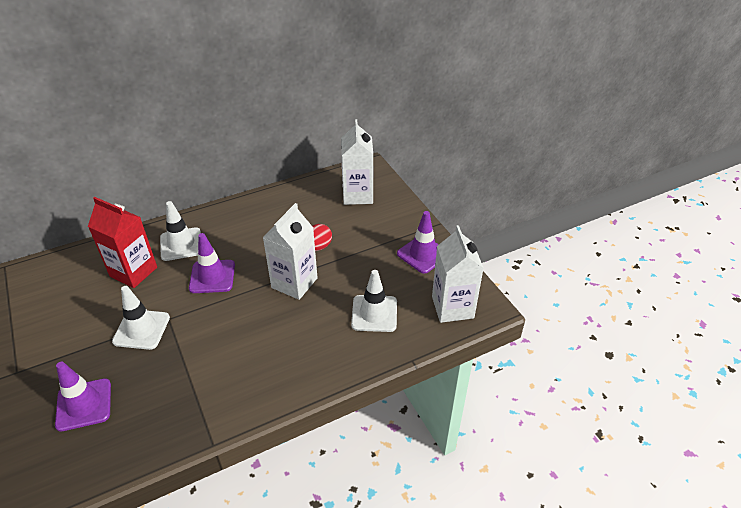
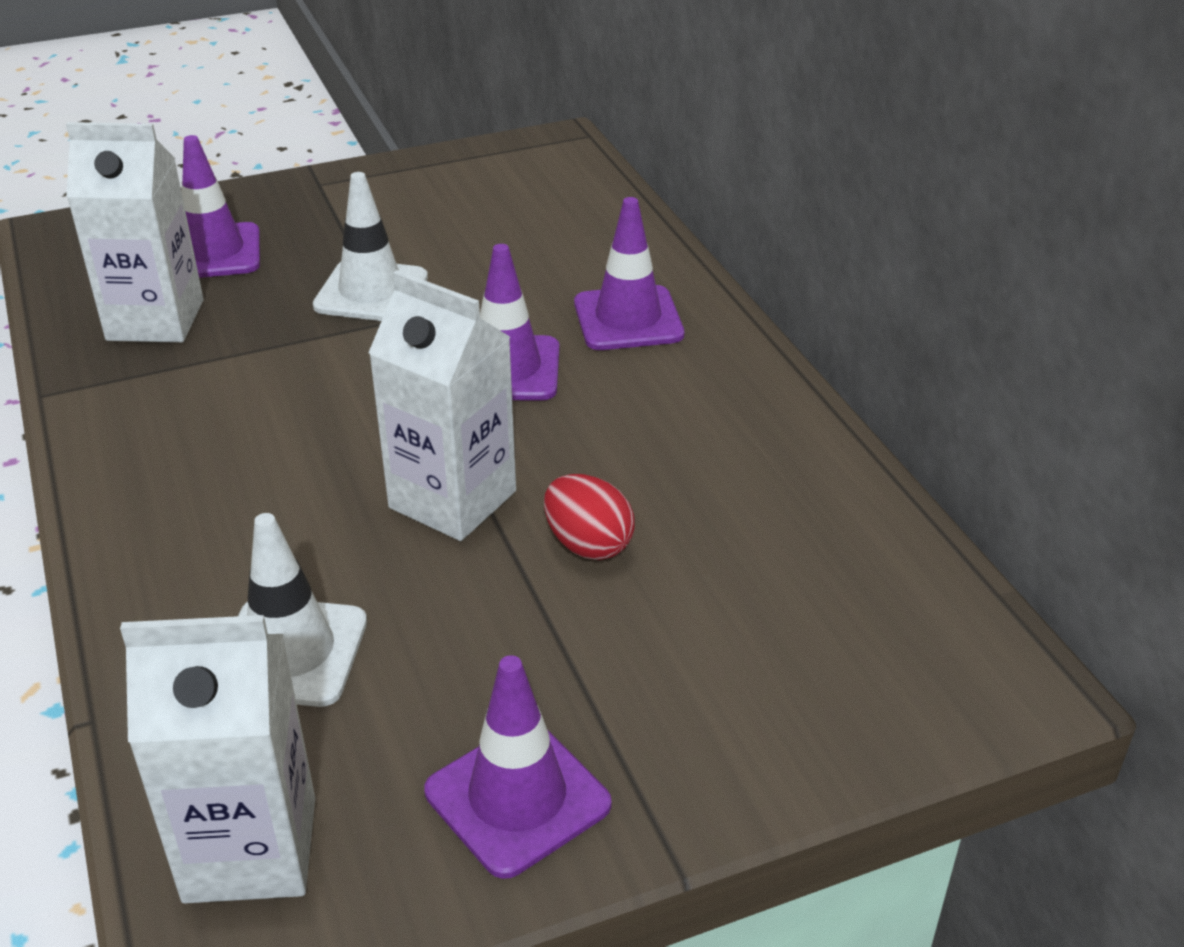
camera: 95 degrees right, 5 degrees down
(133, 272) = (545, 267): red carton -> none
(181, 244) = (628, 319): white traffic cone -> purple traffic cone
(357, 195) = (844, 646): white carton -> white carton (155, 320)

